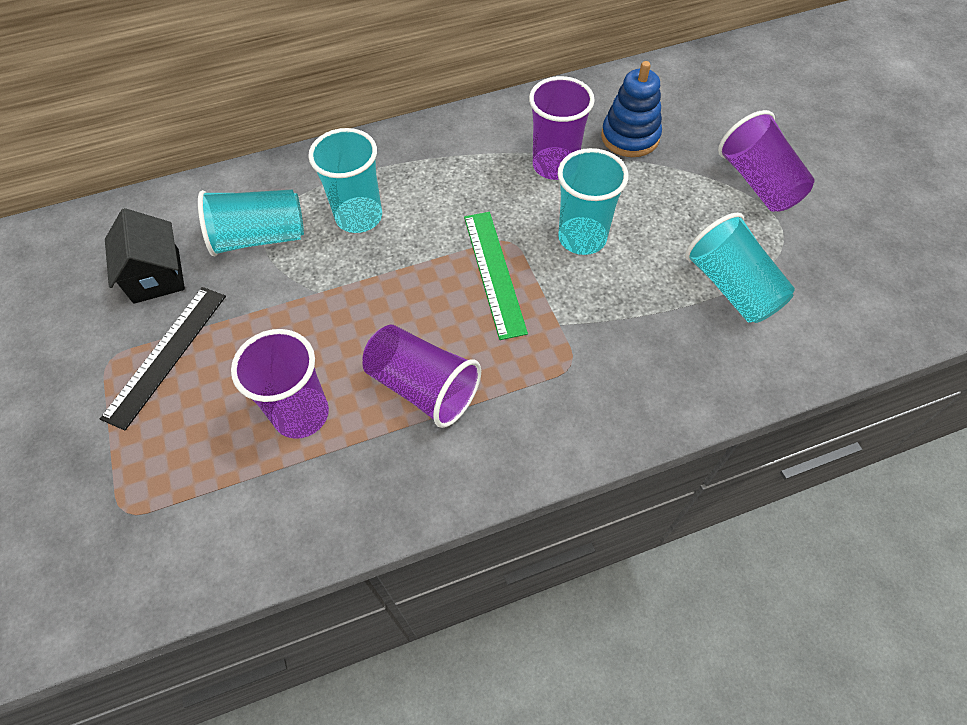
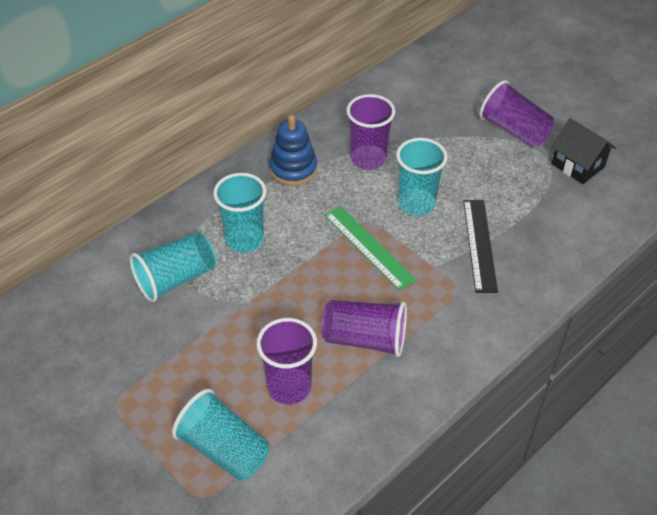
camera: 25 degrees left, 10 degrees down
(156, 276) = (111, 333): black house -> black house (577, 165)
(166, 355) = (159, 384): black ruler -> black ruler (479, 245)
(630, 137) = (410, 123): blue stacking toy -> blue stacking toy (293, 169)
(731, 287) = (532, 205): turquoise cup -> turquoise cup (224, 449)

